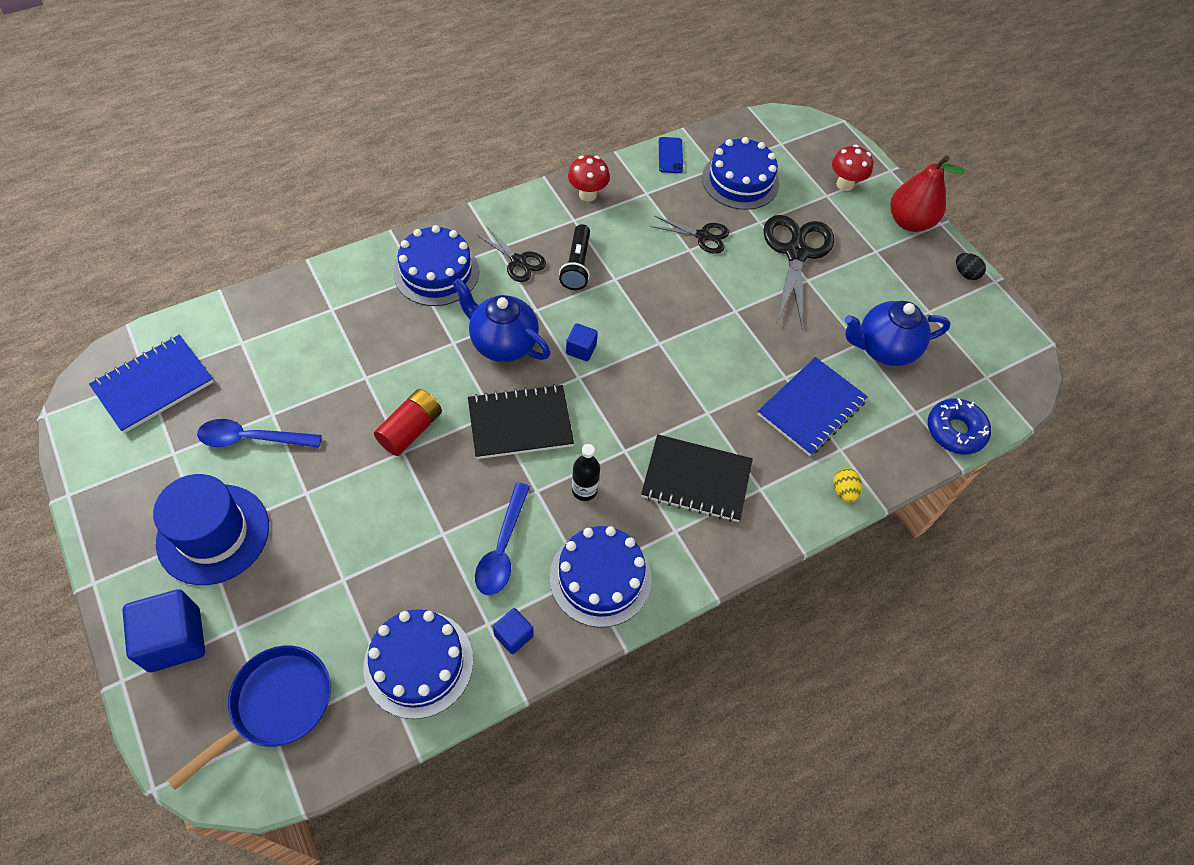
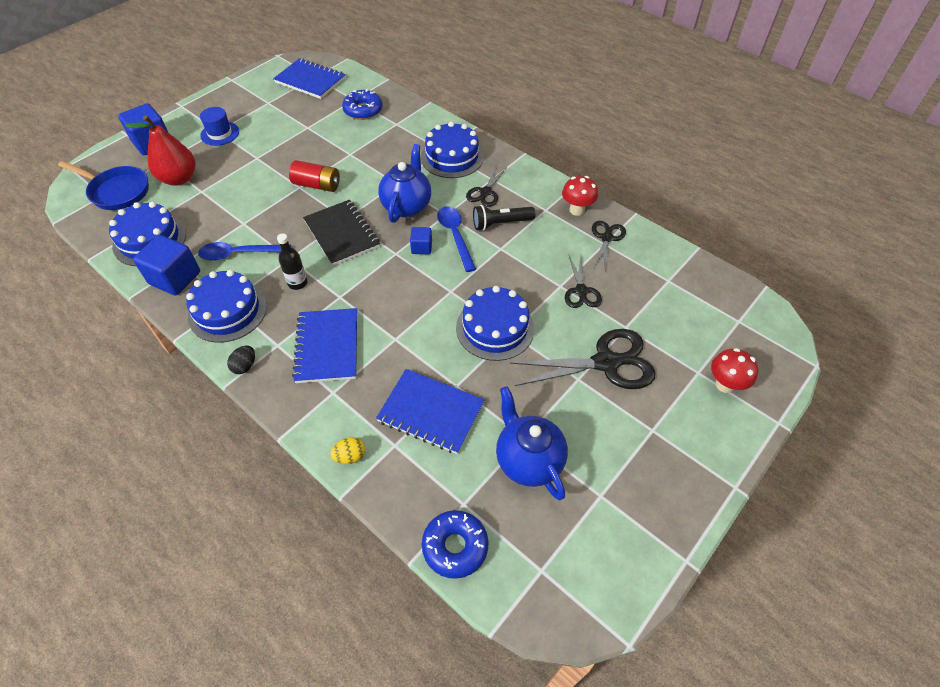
camera: 75 degrees right, 5 degrees down
(213, 534) = (220, 133): blue hat -> blue hat, size x0.58
(252, 439) = (287, 125): blue spoon -> blue spoon (455, 236)
(276, 338) = (363, 110): none -> blue donut
(513, 635) = (175, 278): blue cube -> blue cube, size x1.88
(640, 188) = (606, 238): none -> black scissors
(670, 155) = (659, 247): blue phone -> none
(696, 480) = (327, 347): black notebook -> blue notebook
(740, 181) = (666, 301): blue cake -> blue cake (495, 328)
(909, 222) = (715, 454): red pear -> red pear (179, 179)
(965, 274) = (677, 525): black egg -> black egg (245, 366)

